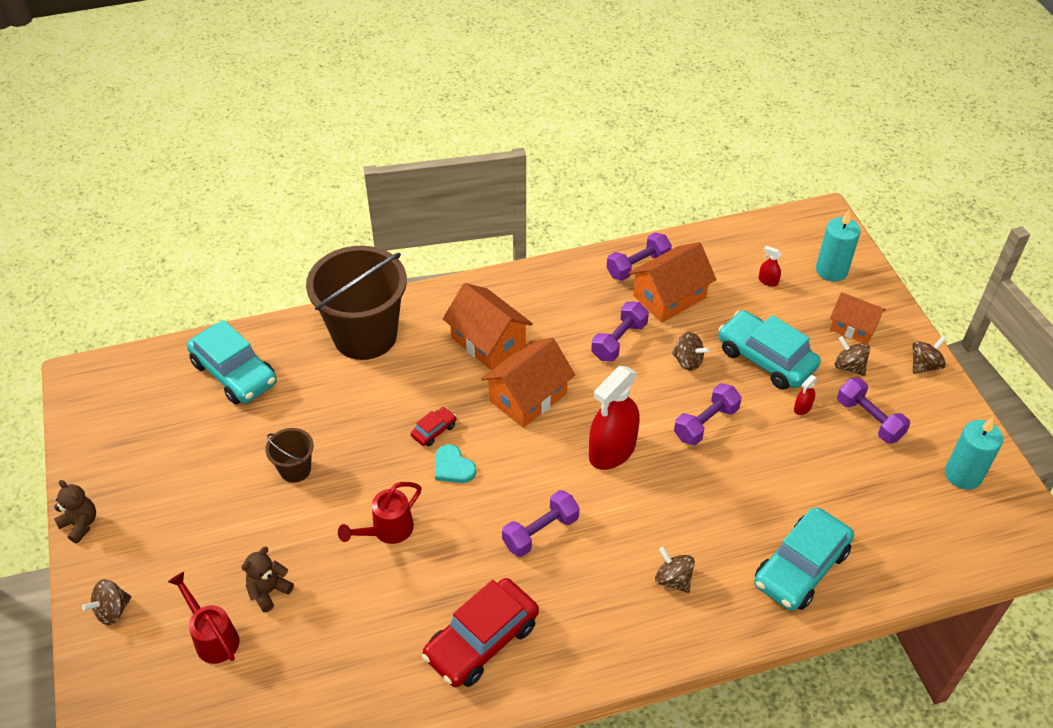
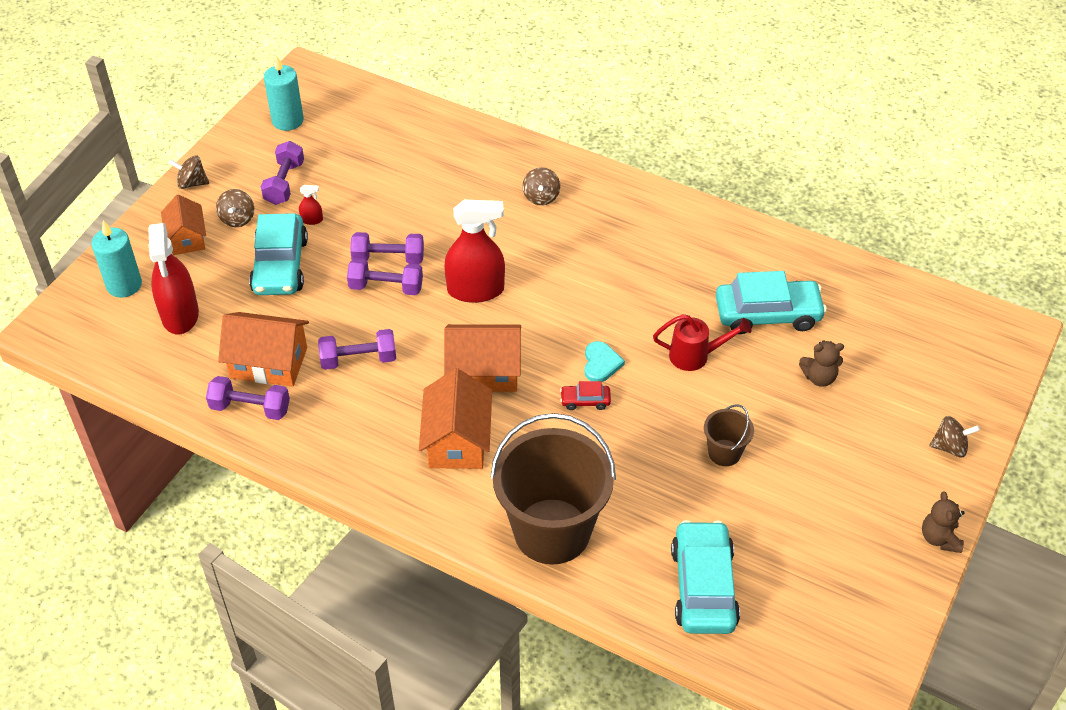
camera: 135 degrees left, 0 degrees up
(213, 637) = (883, 376): red watering can -> none
(482, 640) = (699, 250): red car -> none
(540, 532) = (590, 279): purple dumbbell -> purple dumbbell (386, 287)
(687, 361) = (334, 306): brown spinning top -> none
(768, 281) = (180, 315): red spray bottle -> red spray bottle, size x2.47
(801, 567) = (458, 150): turquoise car -> turquoise car (767, 314)

